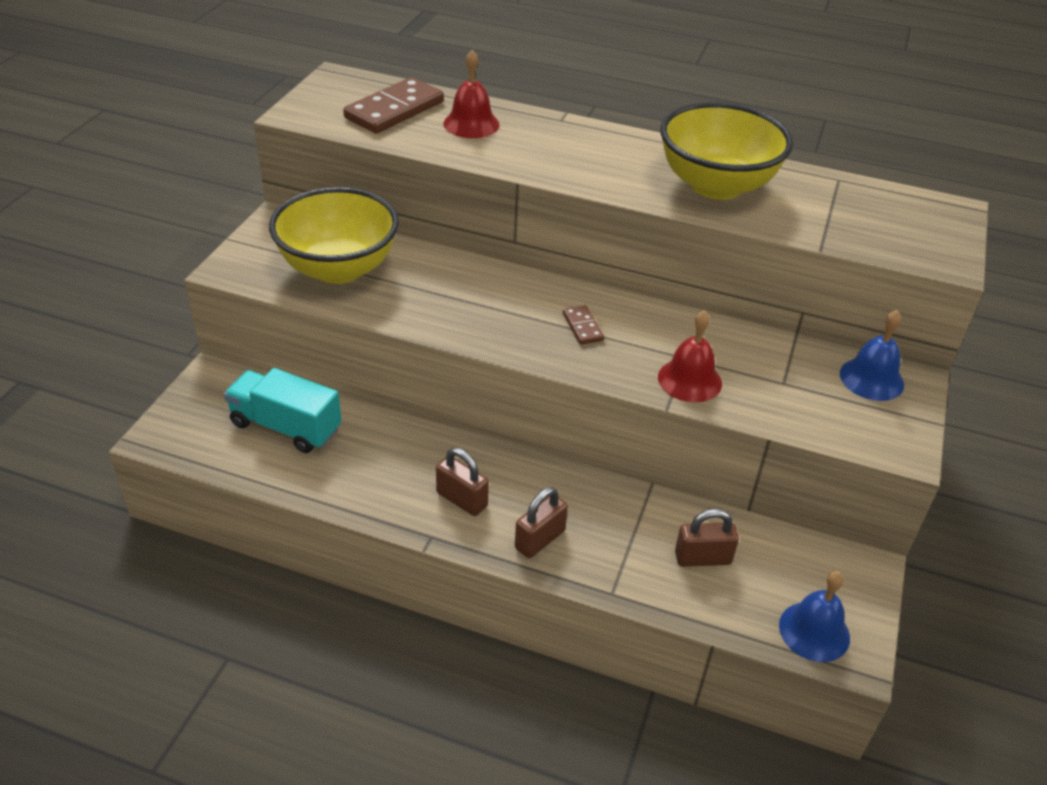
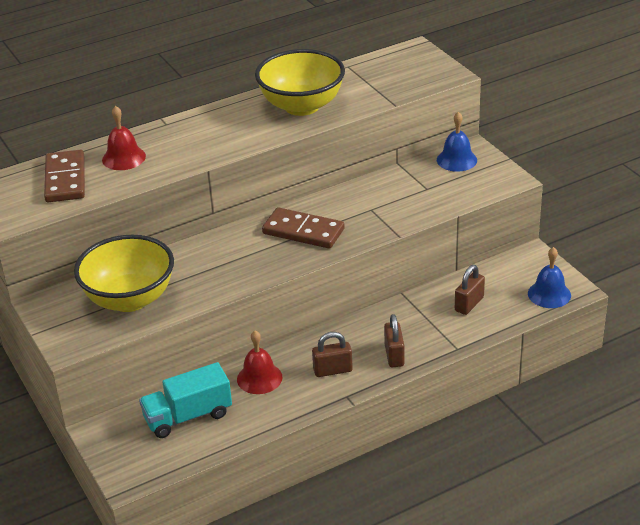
camera: 45 degrees left, 5 degrees down
(583, 327) = (303, 231): brown domino -> brown domino, size x2.03
(689, 380) = (388, 217): red bell -> red bell (259, 378)

